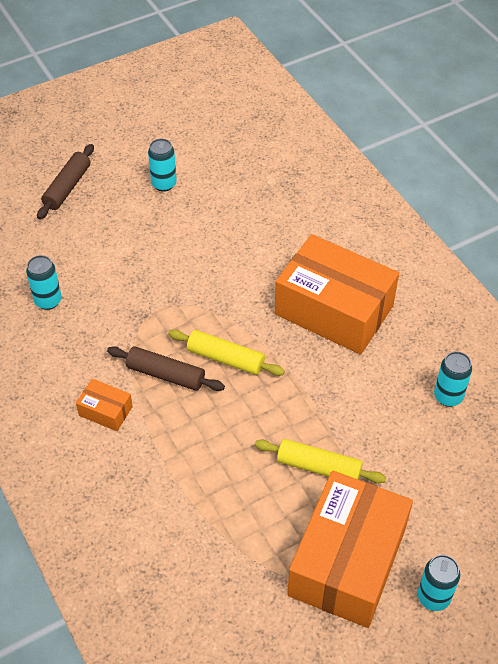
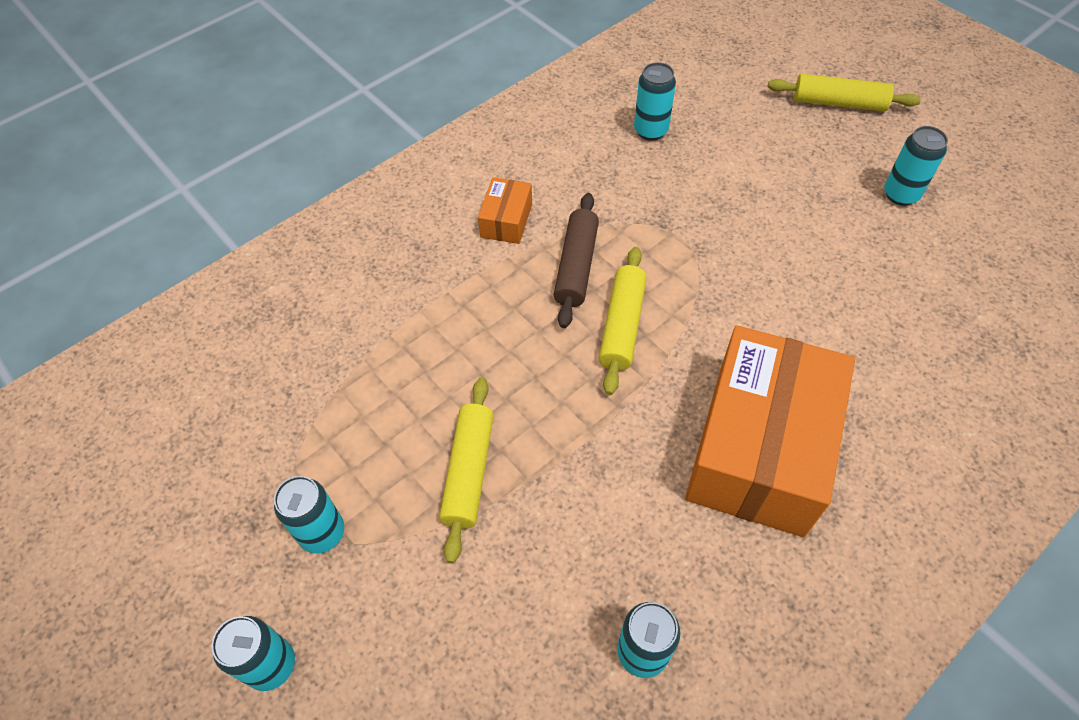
camera: 80 degrees right, 5 degrees up
(67, 187) = (838, 103): brown rolling pin -> yellow rolling pin
(347, 561) = (322, 533): orange box -> turquoise can

